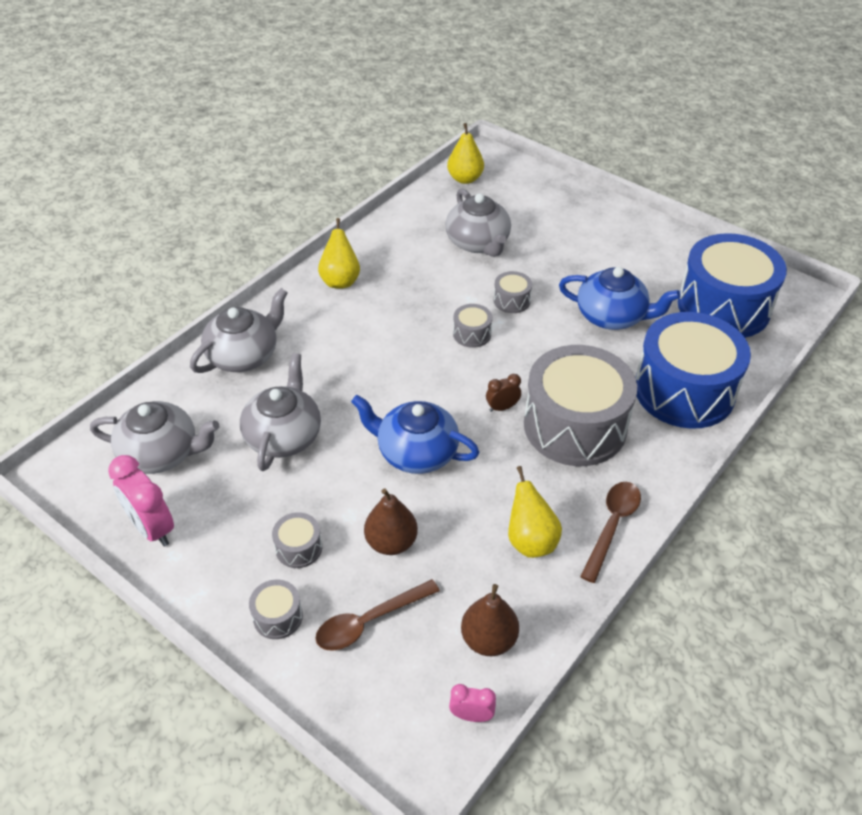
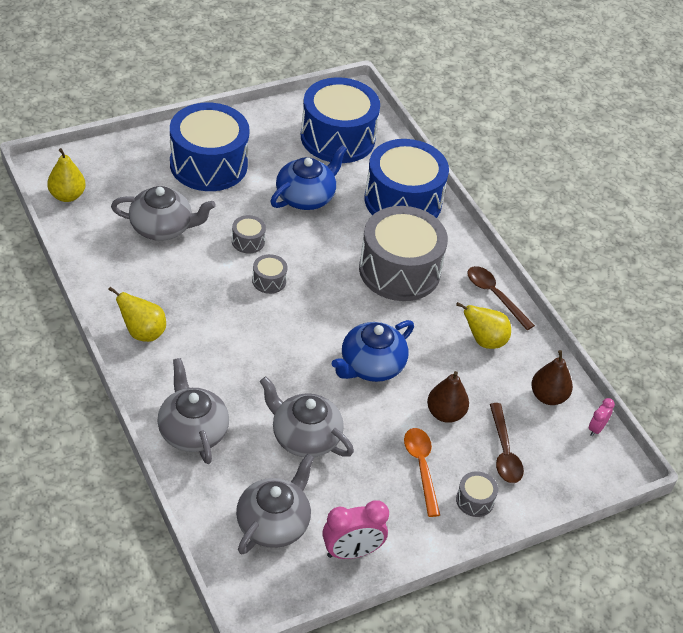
camera: 70 degrees left, 0 degrees up
(299, 548) = (421, 467): grey drum -> orange spoon
(502, 407) = (357, 299): brown clock -> none
(587, 238) = (208, 164): none -> blue drum

